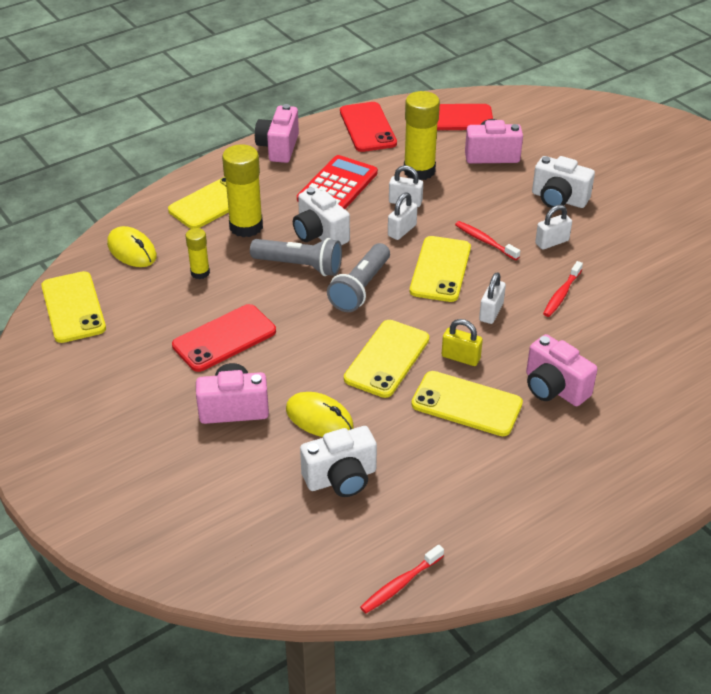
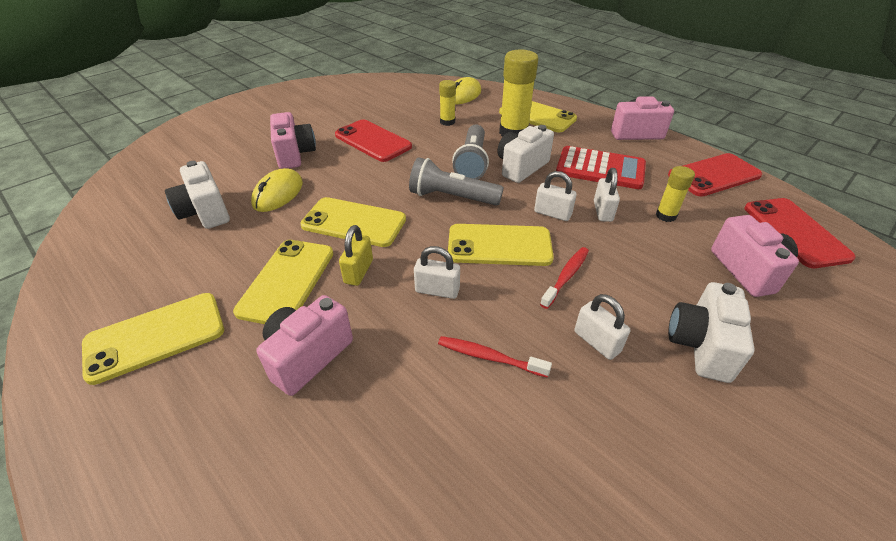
camera: 80 degrees right, 0 degrees up
(73, 307) = (397, 86): yellow phone -> yellow phone (155, 337)
(400, 584) = (69, 256): red toothbrush -> none
(419, 171) = (666, 216): yellow glue stick -> yellow glue stick, size x0.54

